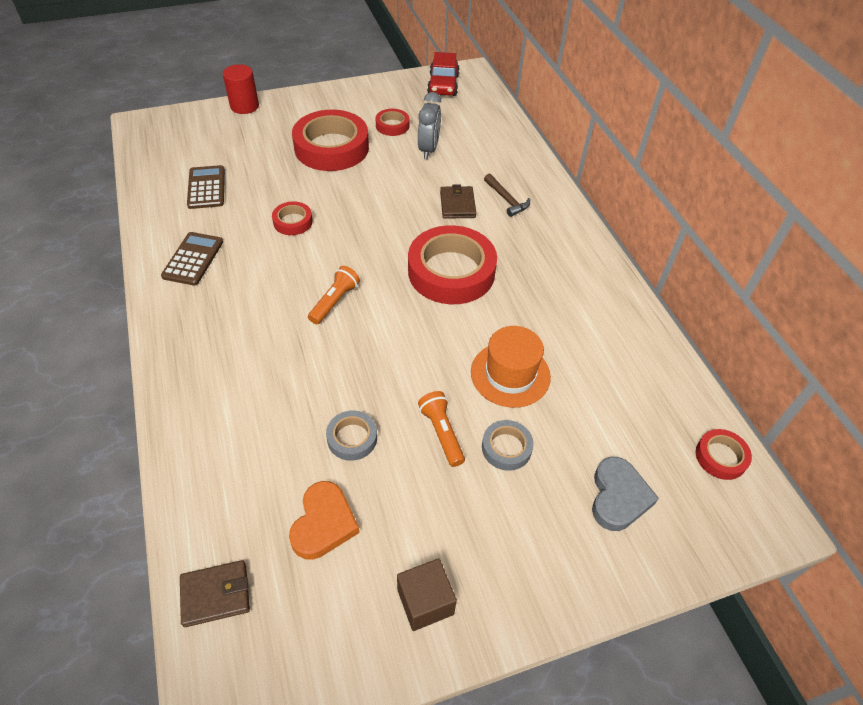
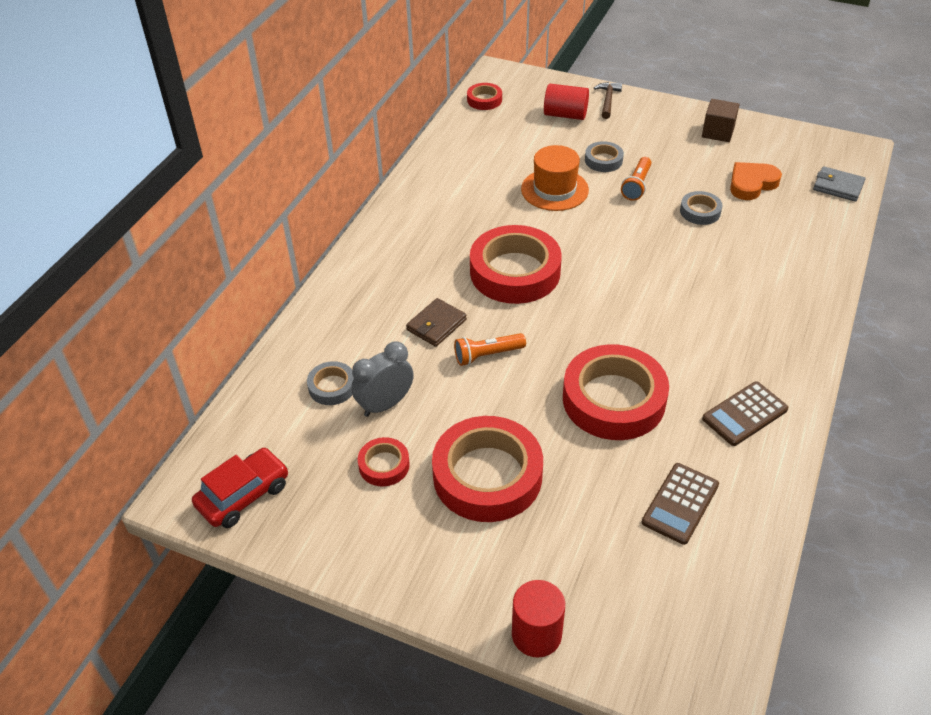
camera: 135 degrees left, 5 degrees down
(215, 594) = (838, 186): brown wallet -> grey wallet
(293, 222) = (613, 399): red tape -> red tape, size x2.12
(334, 301) = (637, 301): orange flashlight -> orange flashlight (487, 355)
(469, 142) = (332, 387): none -> grey tape
(506, 200) = (386, 303): brown hammer -> brown hammer (608, 100)
(618, 497) = (565, 115): grey heart -> red cylinder

